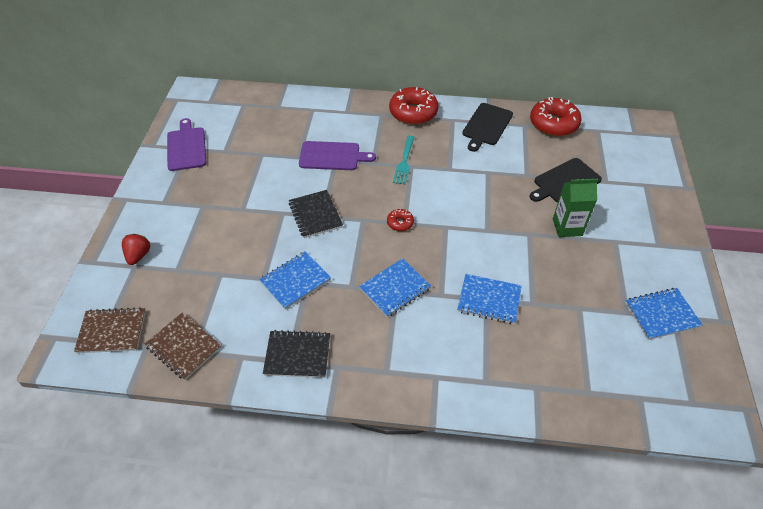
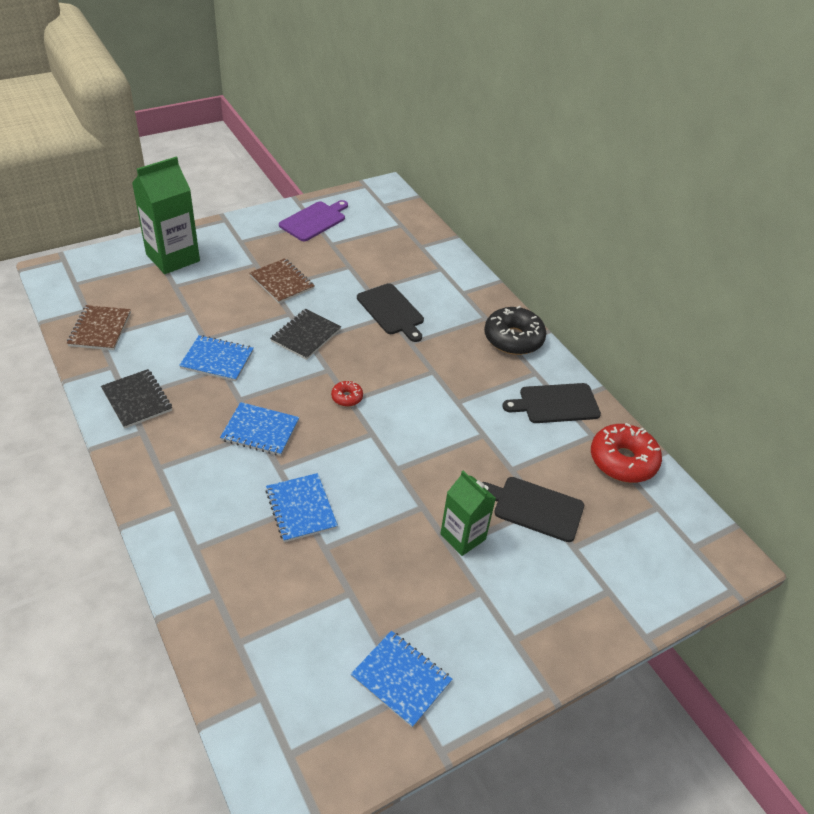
camera: 50 degrees right, 5 degrees down
(112, 331) = (88, 284): brown notebook -> brown notebook (282, 282)
(138, 255) = (173, 258): red strawberry -> green carton
(332, 156) = (391, 311): purple cutting board -> black cutting board
(404, 161) = (434, 363): turquoise fork -> none
(413, 112) = (513, 339): red donut -> black donut

